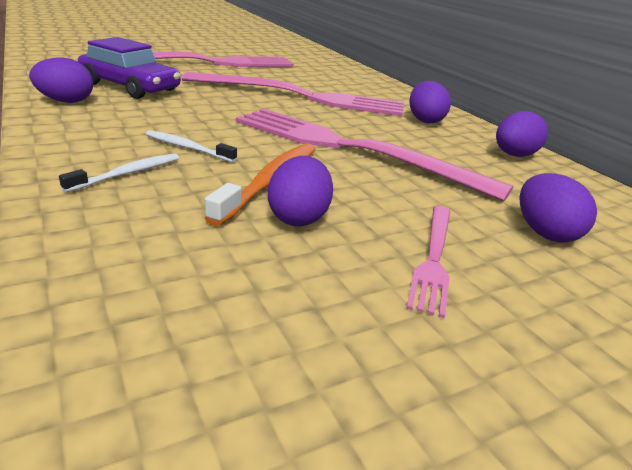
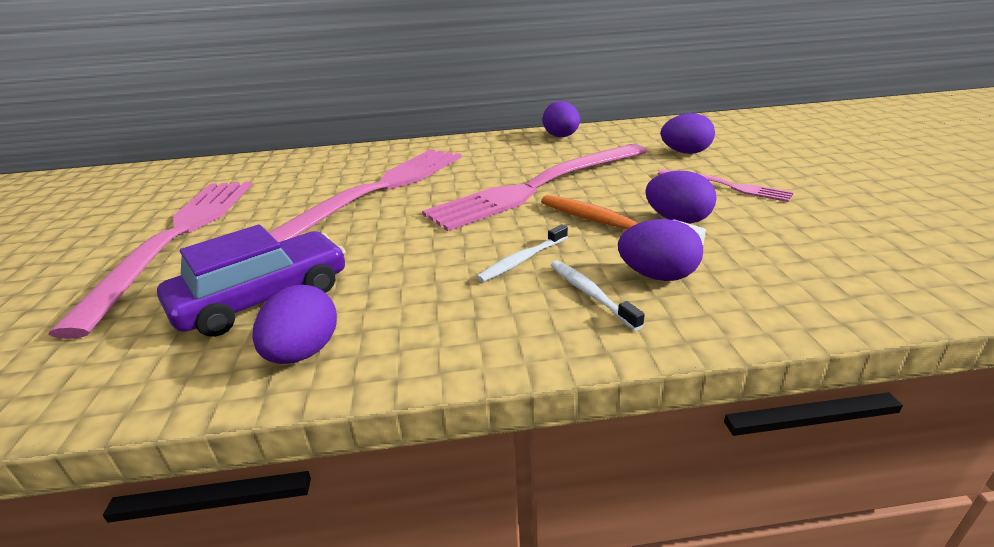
camera: 65 degrees left, 0 degrees up
(425, 120) = (476, 151): purple egg -> purple egg (657, 276)

